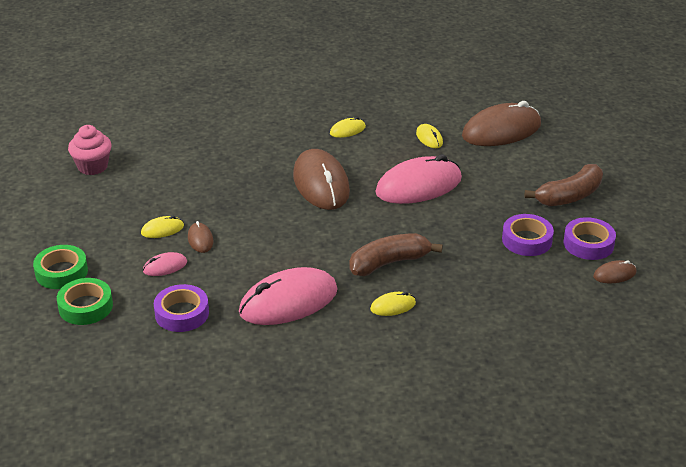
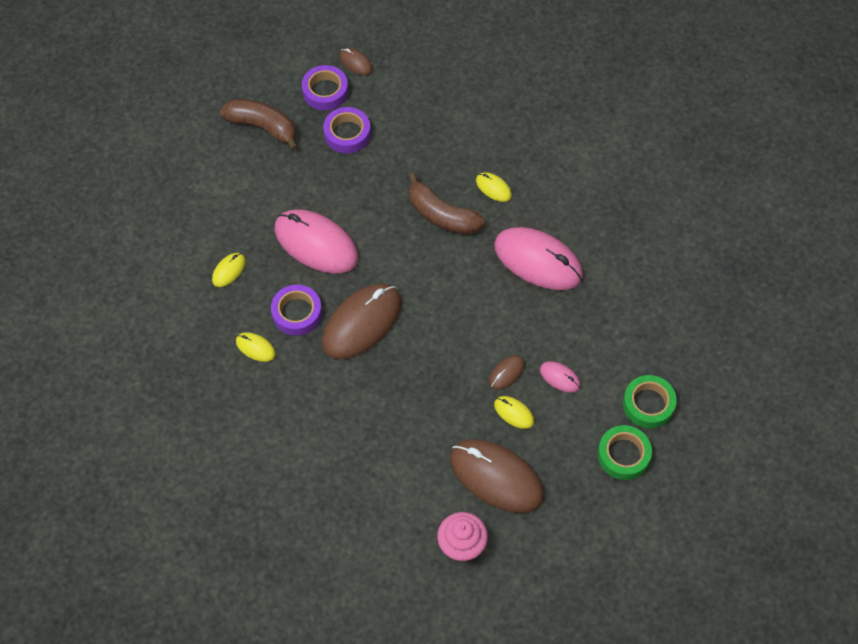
camera: 120 degrees left, 25 degrees up
(182, 313) = (605, 328): purple tape -> purple tape (297, 313)
(501, 130) = (179, 217): brown mouse -> brown mouse (496, 477)

